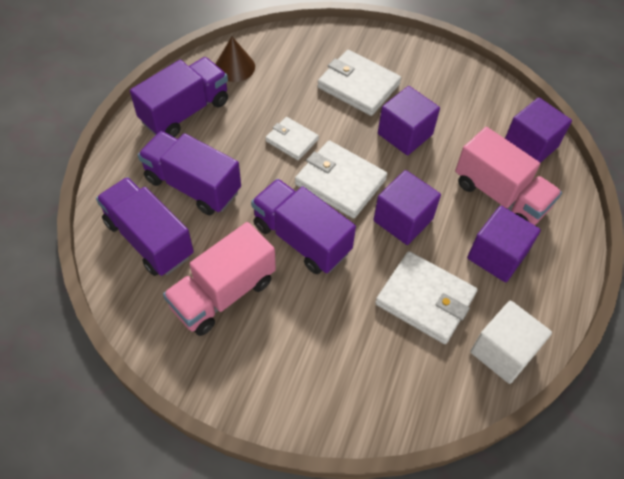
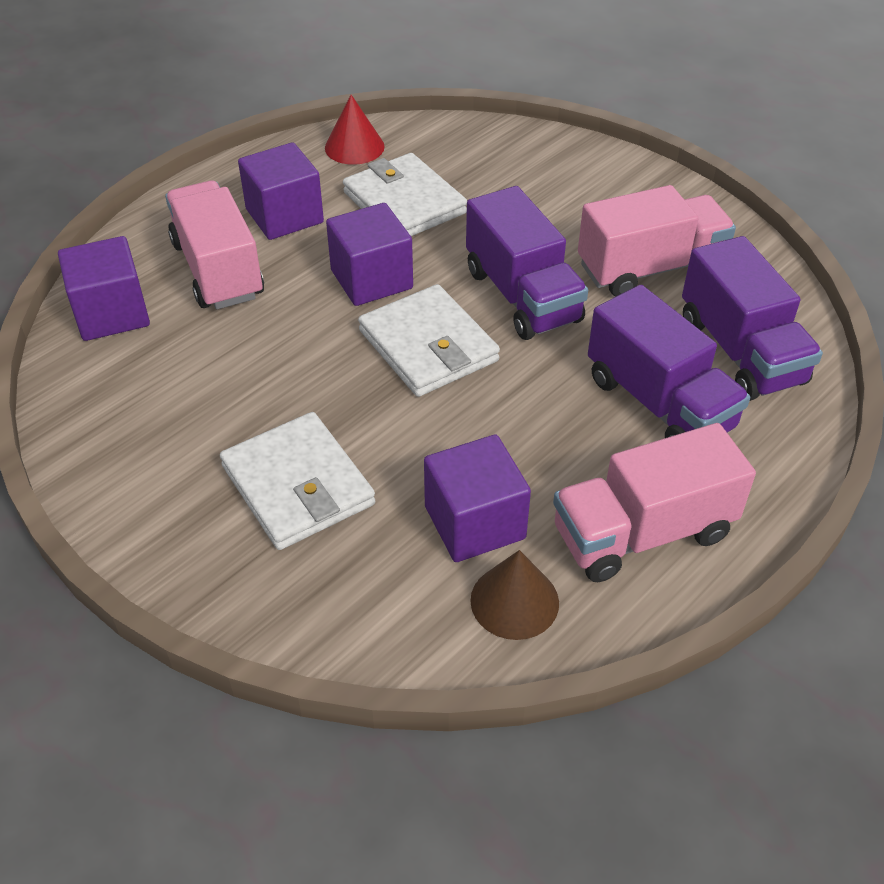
camera: 155 degrees left, 10 degrees down
(185, 111) = (642, 533): purple truck -> pink truck
(292, 140) = (470, 425): white wallet -> none
(405, 134) = (282, 382): purple cube -> purple cube (474, 522)
(503, 352) = (354, 147): white cube -> red cone

